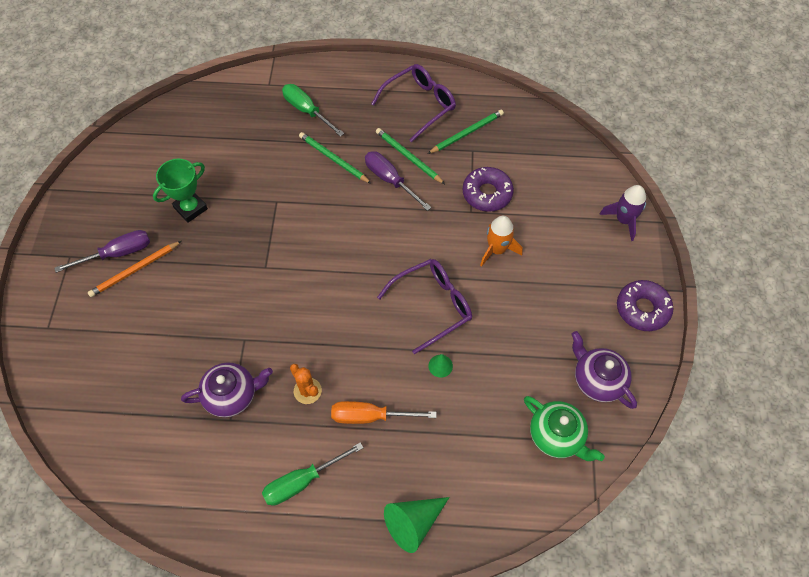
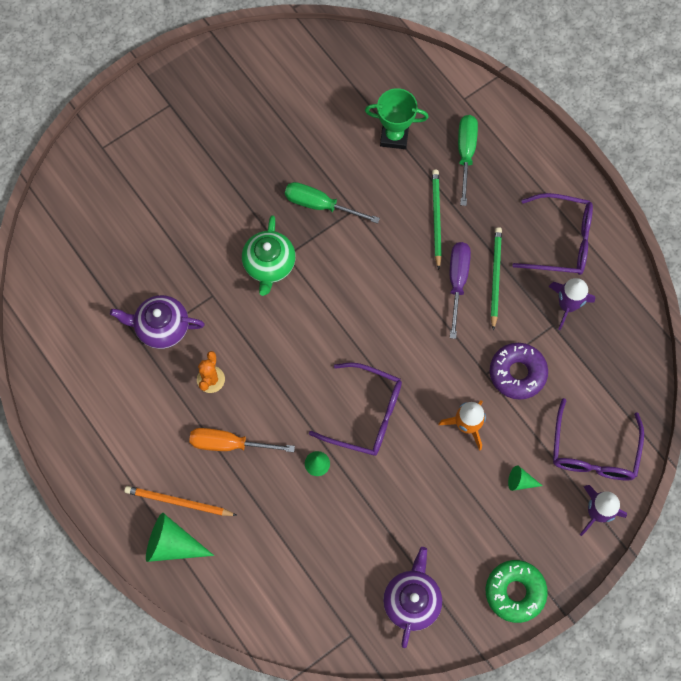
camera: 50 degrees right, 10 degrees up
(117, 253) = (202, 136): purple screwdriver -> none
(135, 270) = (199, 162): orange pencil -> orange pencil (179, 502)
(190, 208) = (288, 151): green trophy -> green trophy (394, 136)
(232, 395) = (161, 327): purple teapot -> purple teapot turned 150 degrees clockwise
(302, 481) = (138, 437): green screwdriver -> green screwdriver (320, 205)
(370, 416) = (229, 444): orange screwdriver -> orange screwdriver turned 45 degrees counterclockwise
(466, 133) = (567, 305): green pencil -> purple rocket
(557, 436) = (333, 602): green teapot -> green teapot (269, 265)
(565, 247) = (520, 481): none -> green cone
(579, 191) = (593, 450): none -> purple glasses
(642, 309) = (515, 592): purple donut -> green donut

